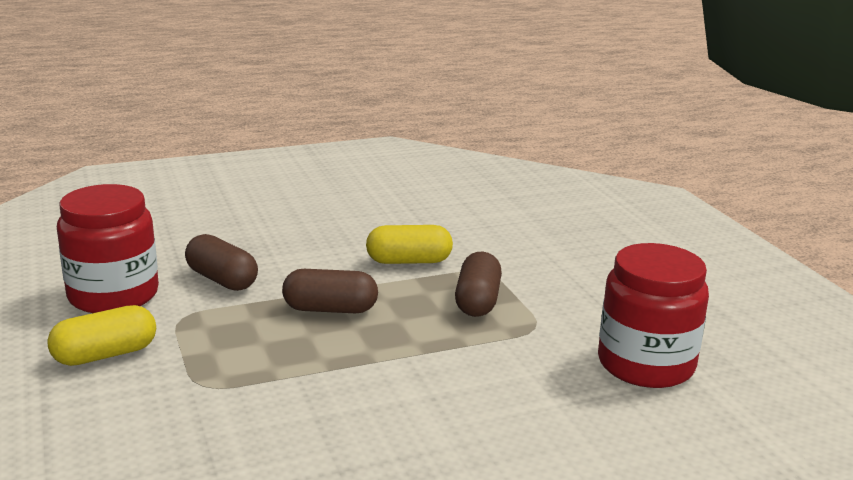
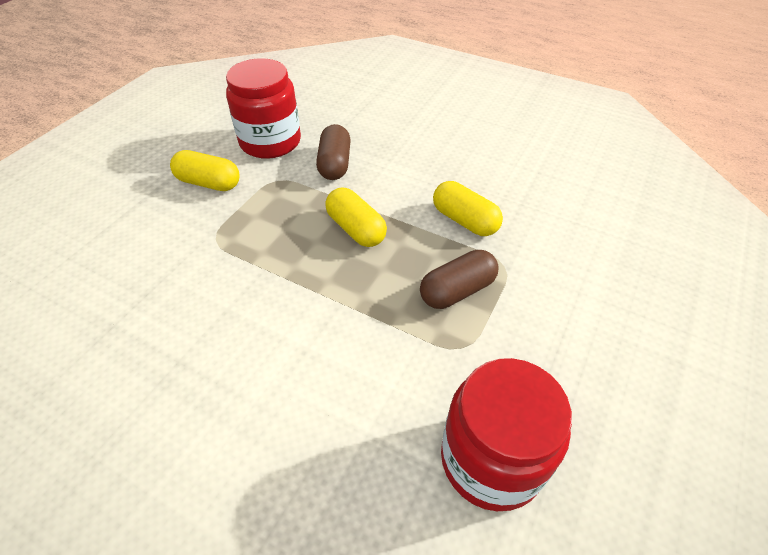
camera: 50 degrees right, 25 degrees up
(330, 309) = (356, 229): brown capsule -> yellow capsule

